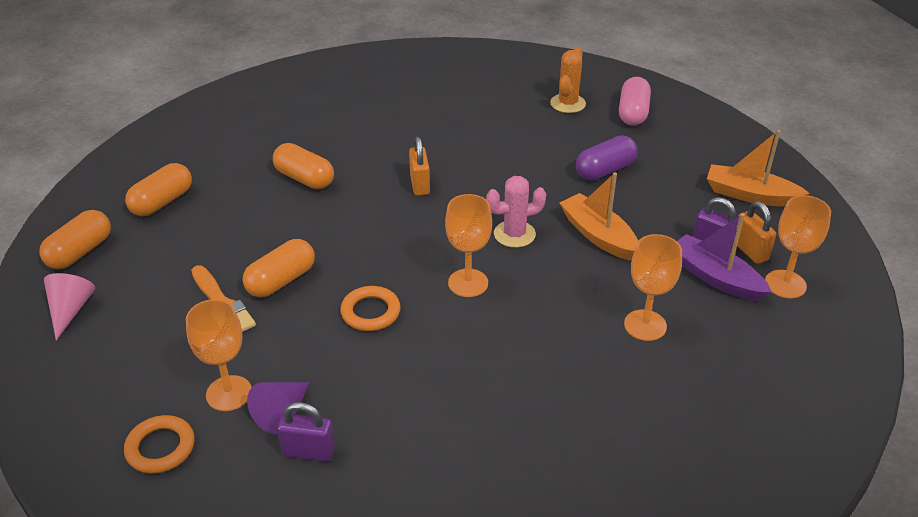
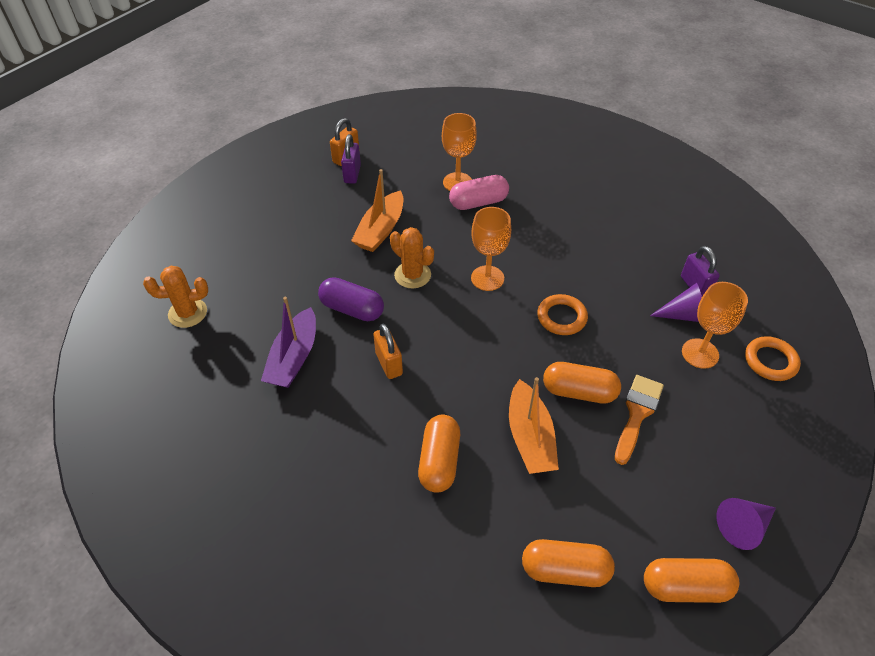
camera: 120 degrees left, 10 degrees up
(70, 310) = (743, 526): pink cone -> purple cone
(420, 185) = (389, 364): orange padlock -> orange padlock turned 75 degrees counterclockwise
(514, 234) = (412, 275): pink cactus -> orange cactus
(605, 170) = (290, 253): purple capsule -> purple capsule (352, 309)
(633, 113) = (184, 263): pink capsule -> pink capsule (478, 202)
(715, 277) = (386, 165): purple boat -> purple boat (294, 358)
(750, 195) = (277, 170): orange boat -> orange boat (530, 437)
(785, 284) = (370, 137): orange goblet -> none

